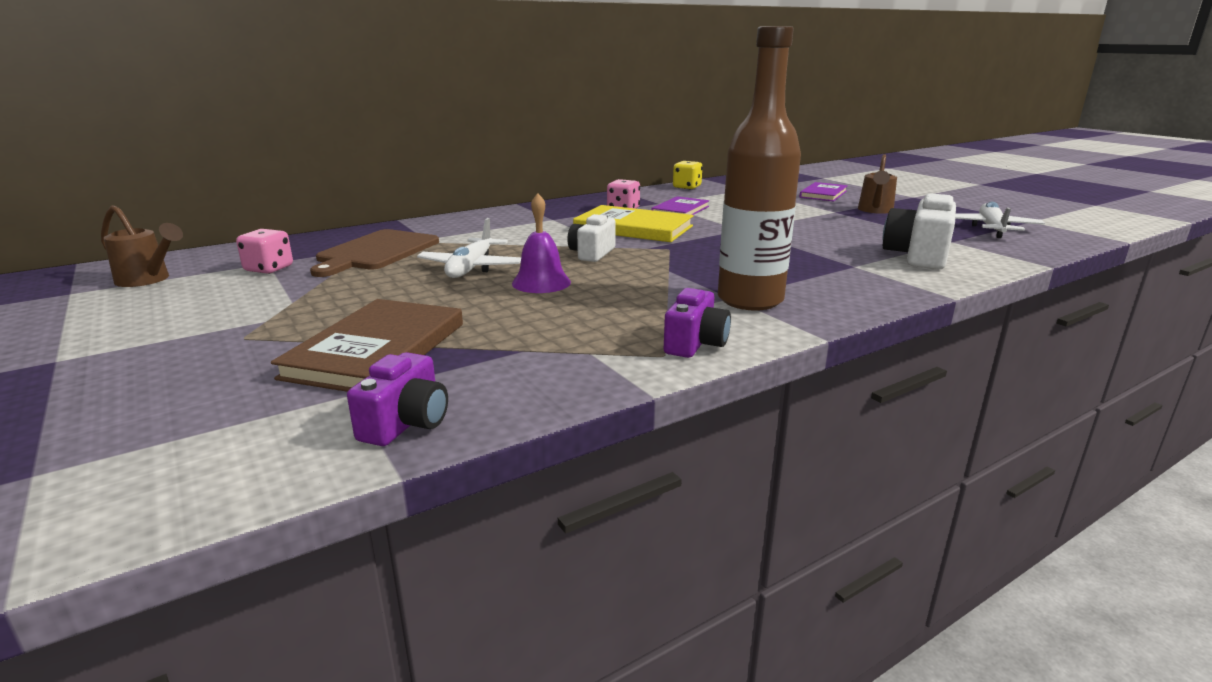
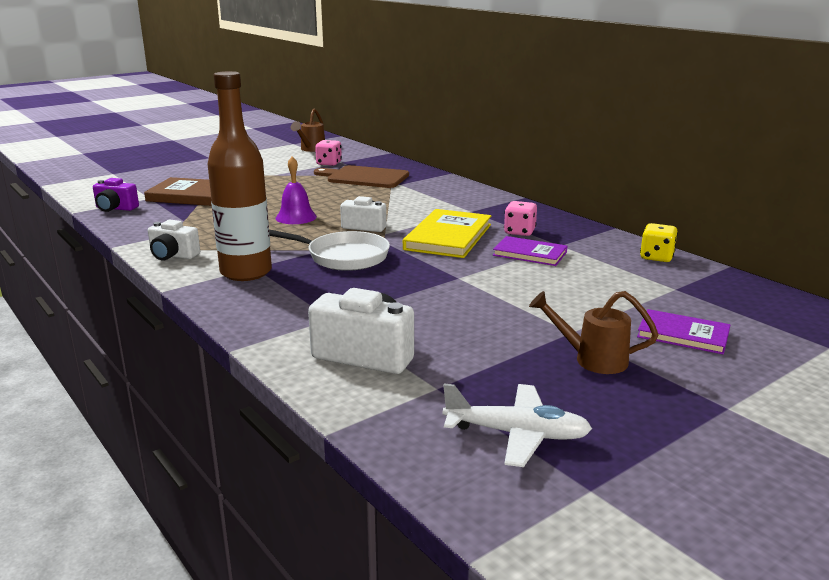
camera: 85 degrees right, 0 degrees up
(471, 268) = (329, 200): white plane -> none
(693, 262) = (342, 257): none -> white pan
(695, 344) = (173, 255): purple camera -> white camera

